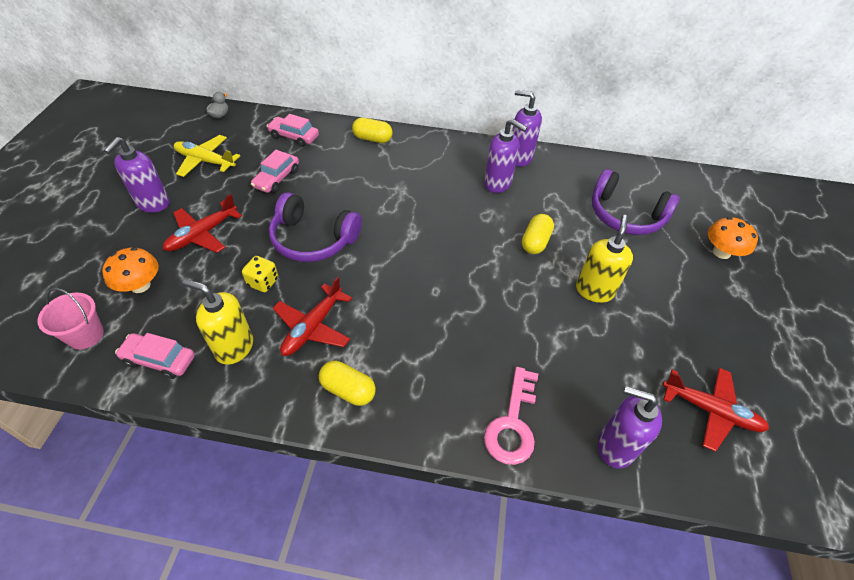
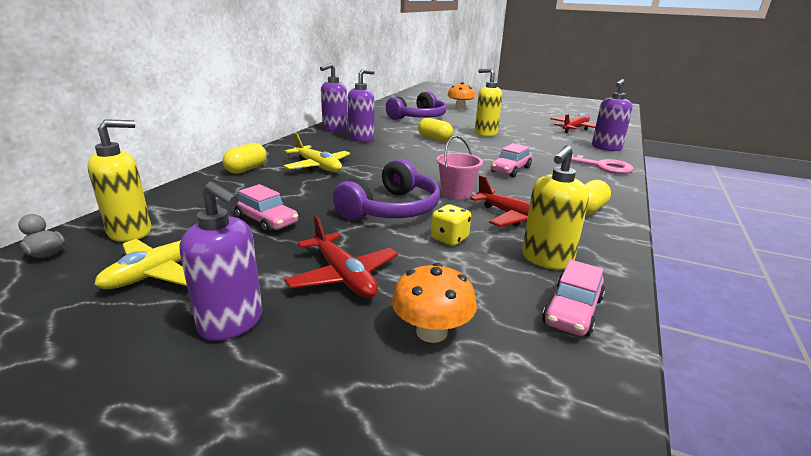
camera: 75 degrees left, 25 degrees down
(86, 335) = (534, 389): pink bucket -> pink bucket (456, 193)
(250, 131) = (131, 232): none -> yellow soap dispenser
(294, 136) = (187, 205): pink car -> pink car (510, 170)
(396, 175) = (318, 166): none -> yellow plane

